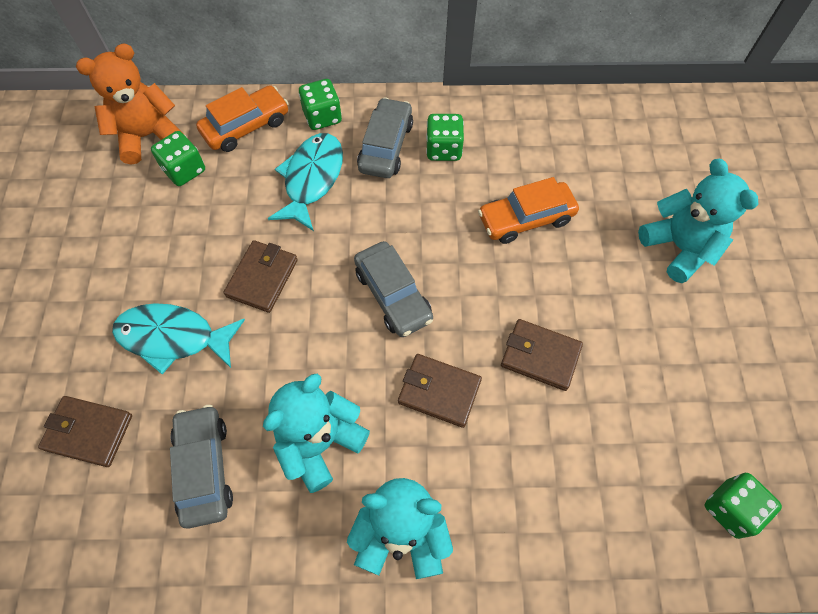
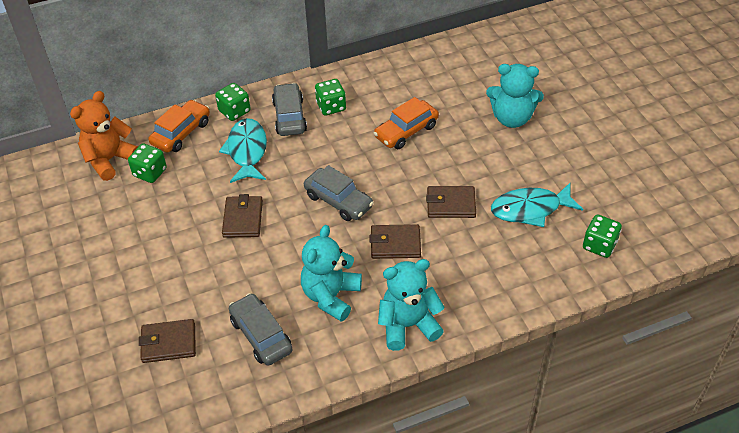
camera: 20 degrees left, 15 degrees down
(173, 337) = (198, 272): turquoise fish -> turquoise fish (530, 209)
(679, 247) = (512, 118): turquoise teddy bear -> turquoise teddy bear turned 150 degrees clockwise

